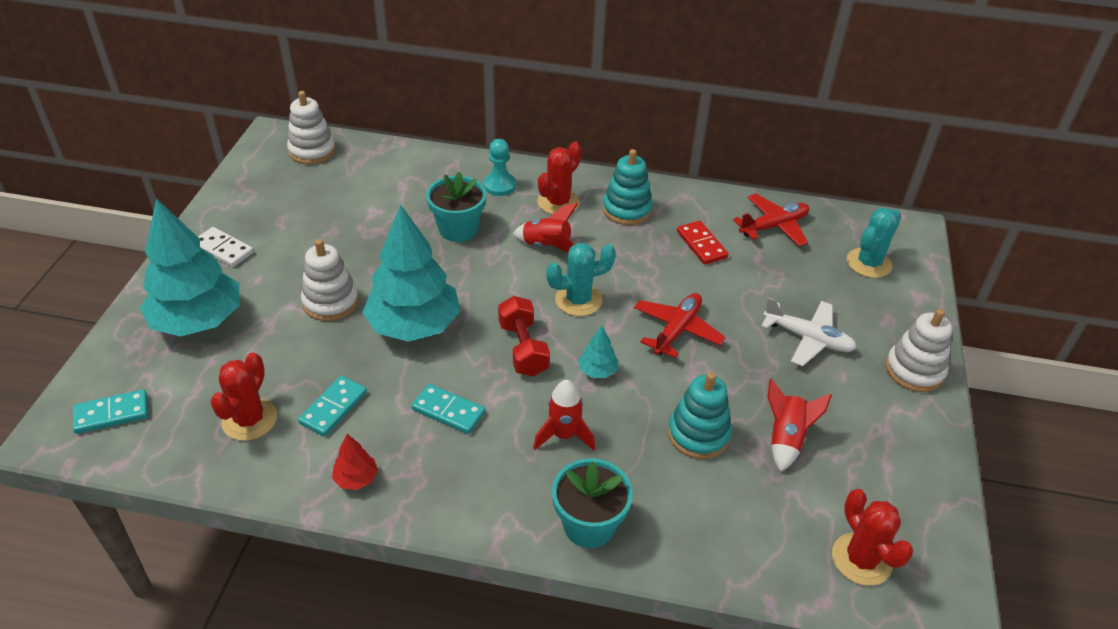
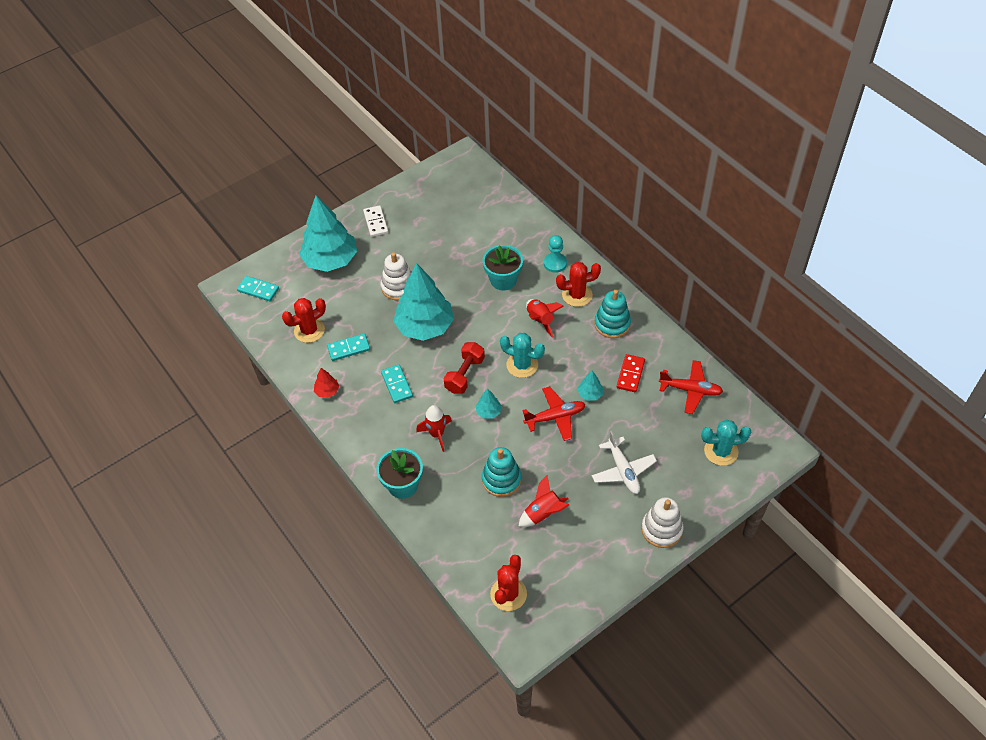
camera: 45 degrees right, 10 degrees up
(312, 151) = (474, 179): white stacking toy -> none
(685, 286) = (590, 394): none -> turquoise tree

